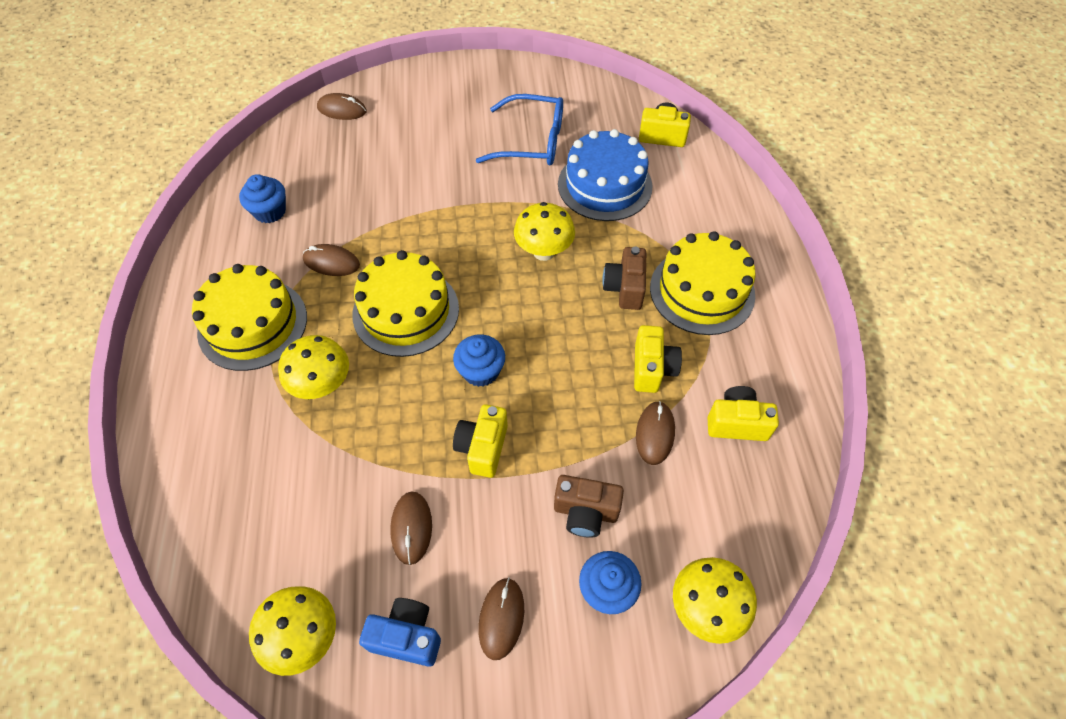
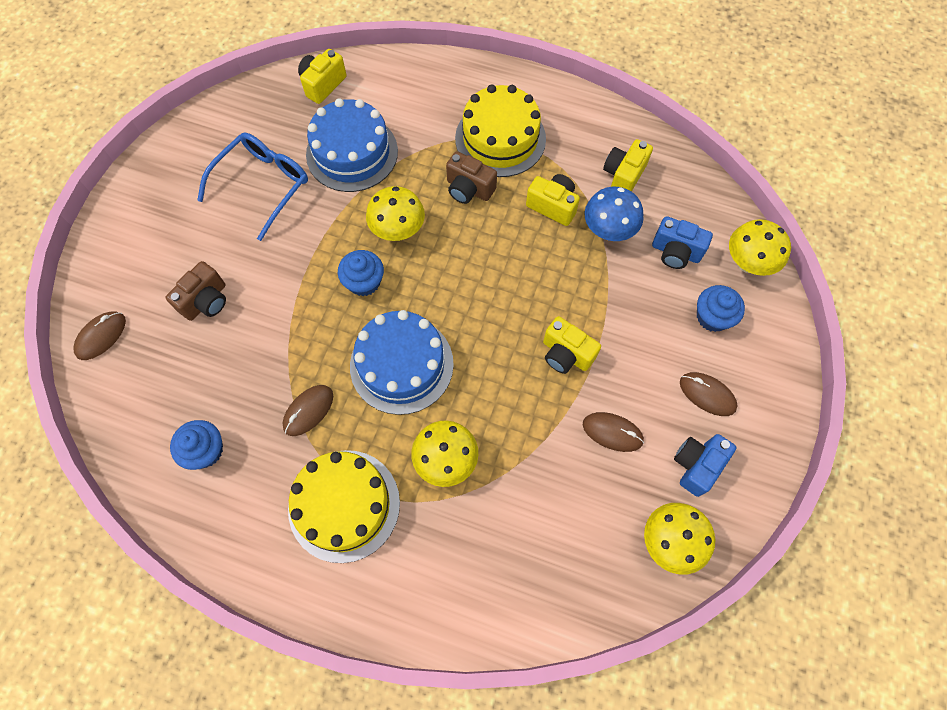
camera: 65 degrees left, 10 degrees up
(406, 311) = (401, 364): yellow cake -> blue cake
(481, 371) = (494, 328): blue cupcake -> blue cupcake (364, 282)
(585, 512) = (650, 305): brown camera -> brown camera (206, 301)
(655, 434) = (608, 231): brown mouse -> blue mushroom
(670, 516) = (675, 252): none -> blue camera

